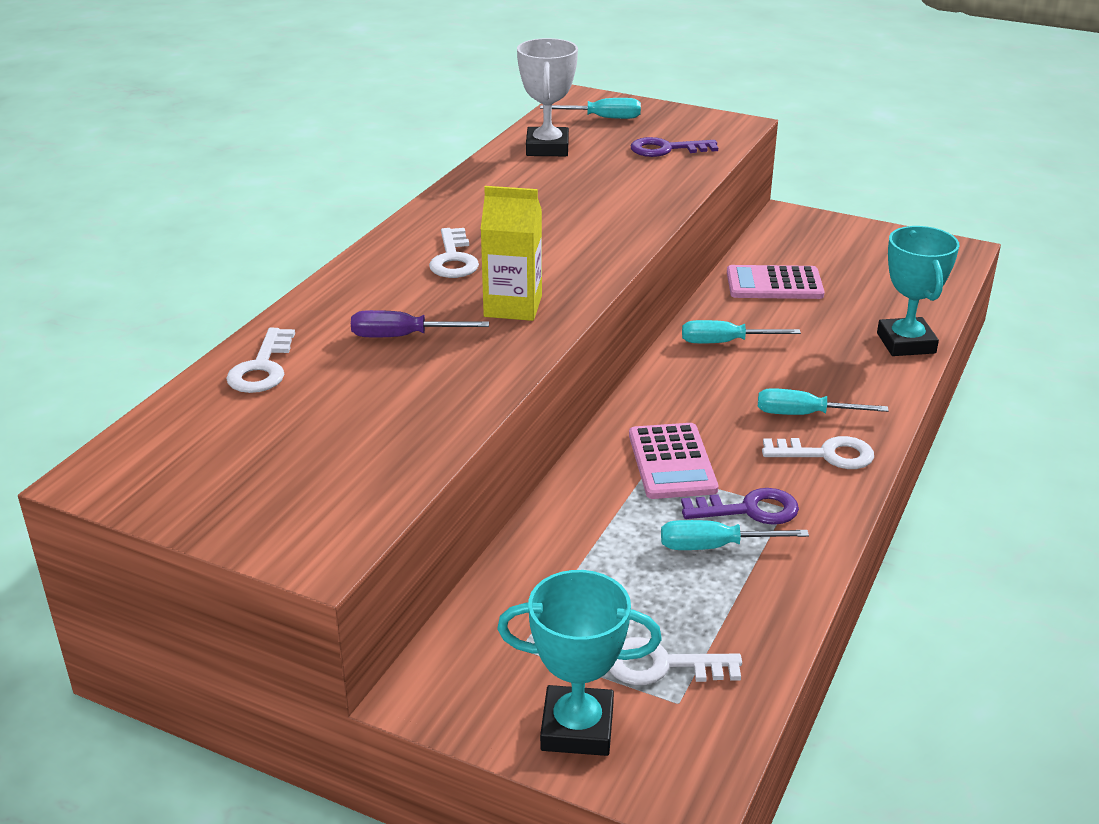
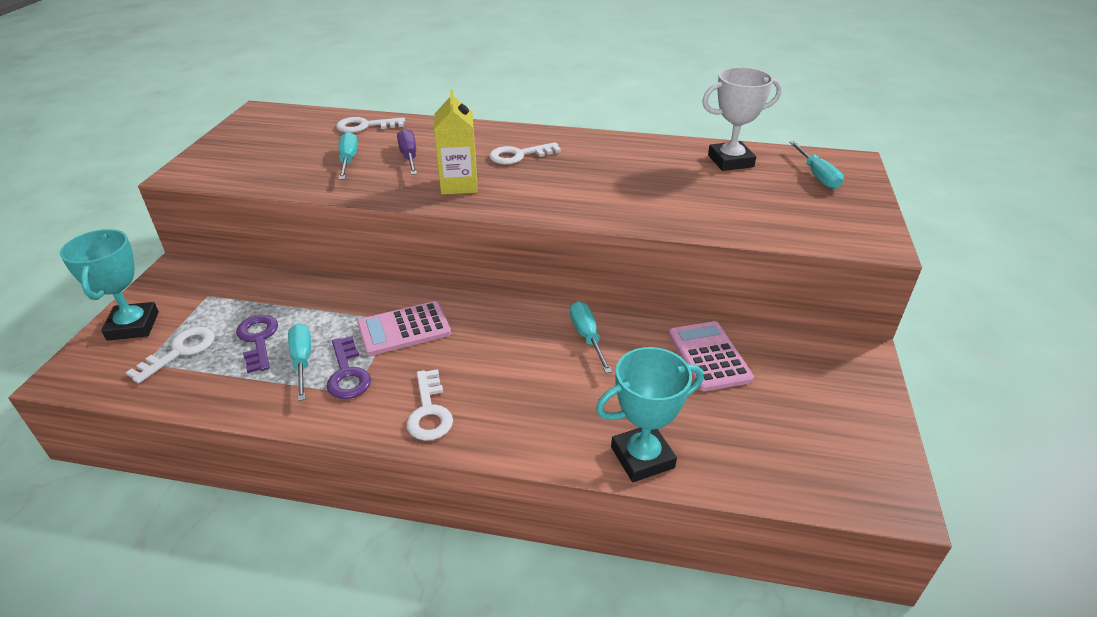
camera: 75 degrees right, 5 degrees up
(661, 665) = (180, 351): white key -> white key turned 45 degrees clockwise
(666, 149) = (778, 212): purple key -> purple key (258, 339)
(804, 414) = (487, 393): turquoise screwdriver -> turquoise screwdriver (348, 160)

